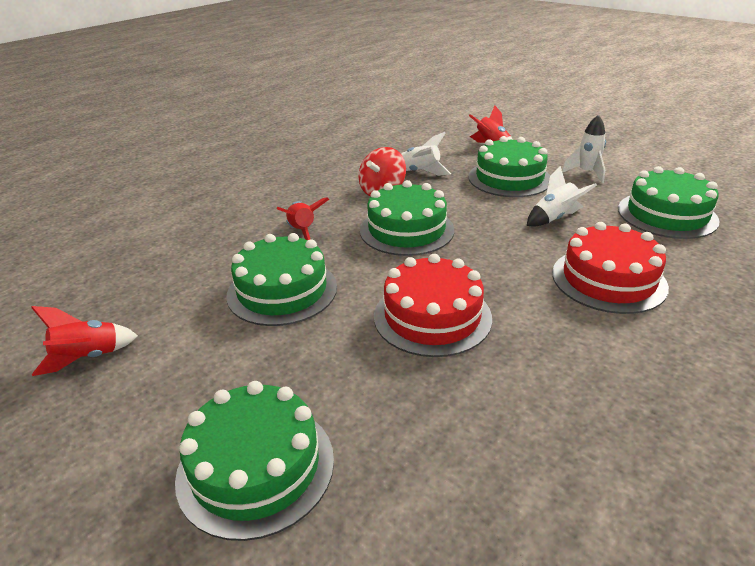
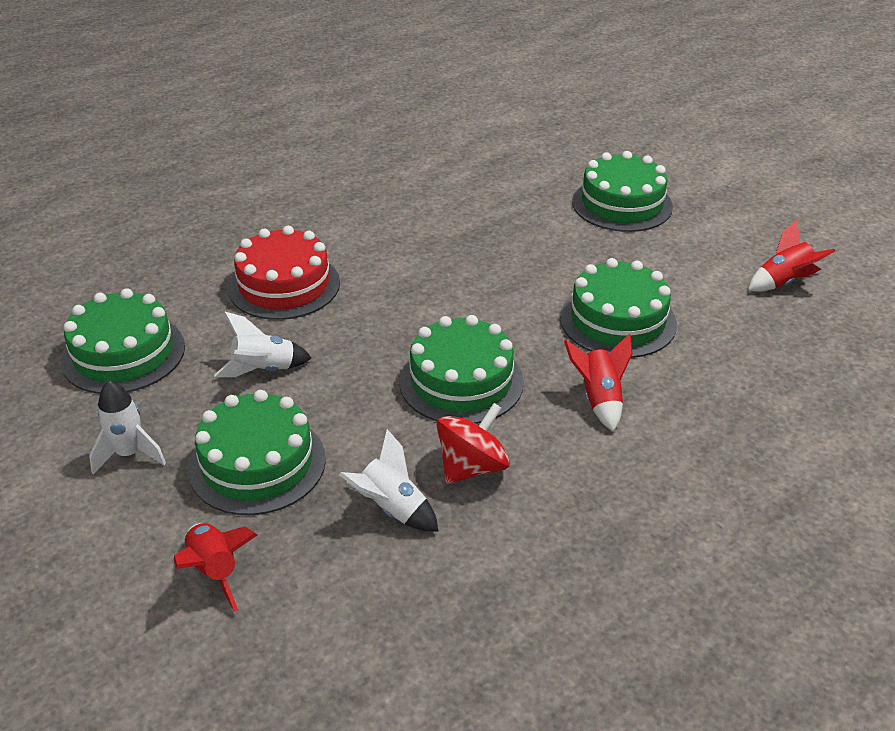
camera: 170 degrees left, 5 degrees up
(432, 316) = (473, 275): red cake -> none

